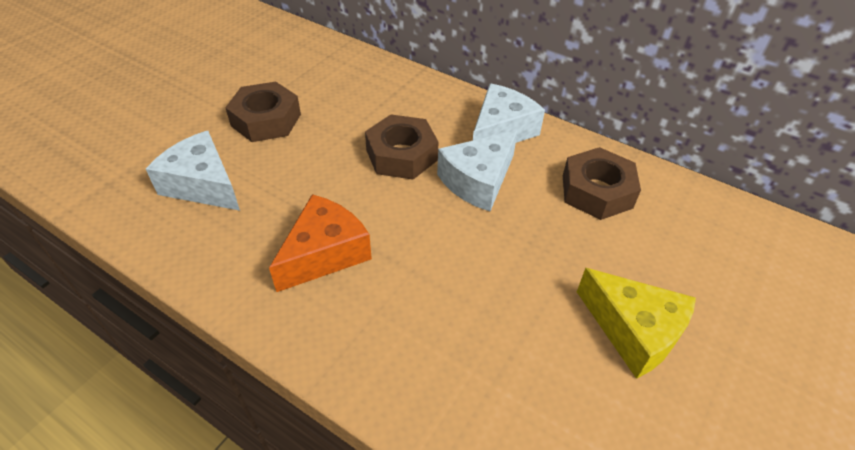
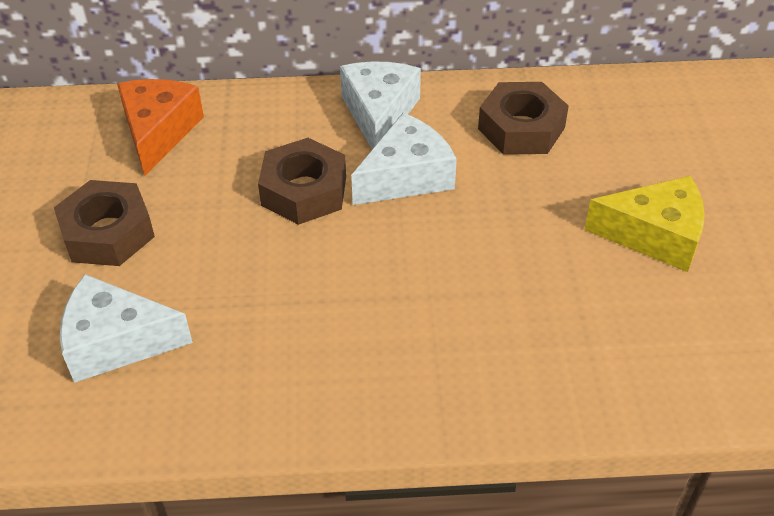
camera: 35 degrees left, 0 degrees up
(324, 253) = (330, 330): orange cheese -> orange cheese (158, 132)
(478, 181) = (406, 176): white cheese -> white cheese turned 135 degrees counterclockwise

